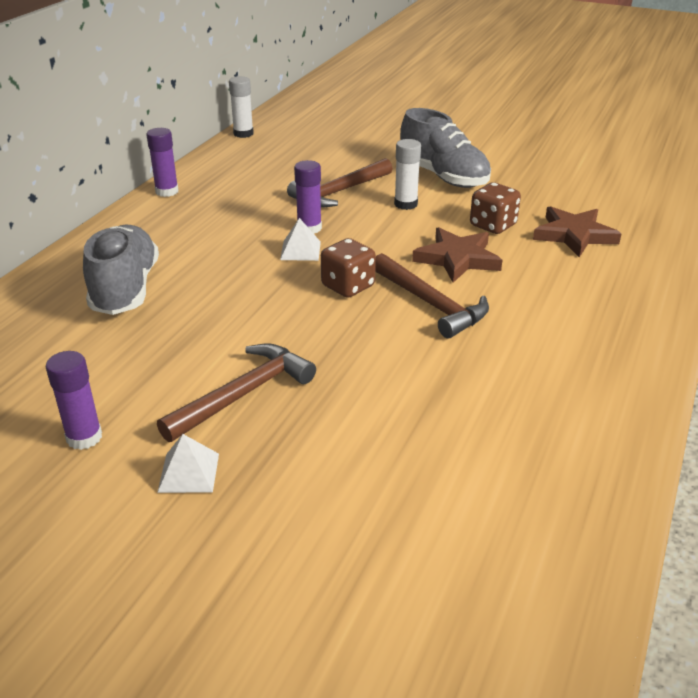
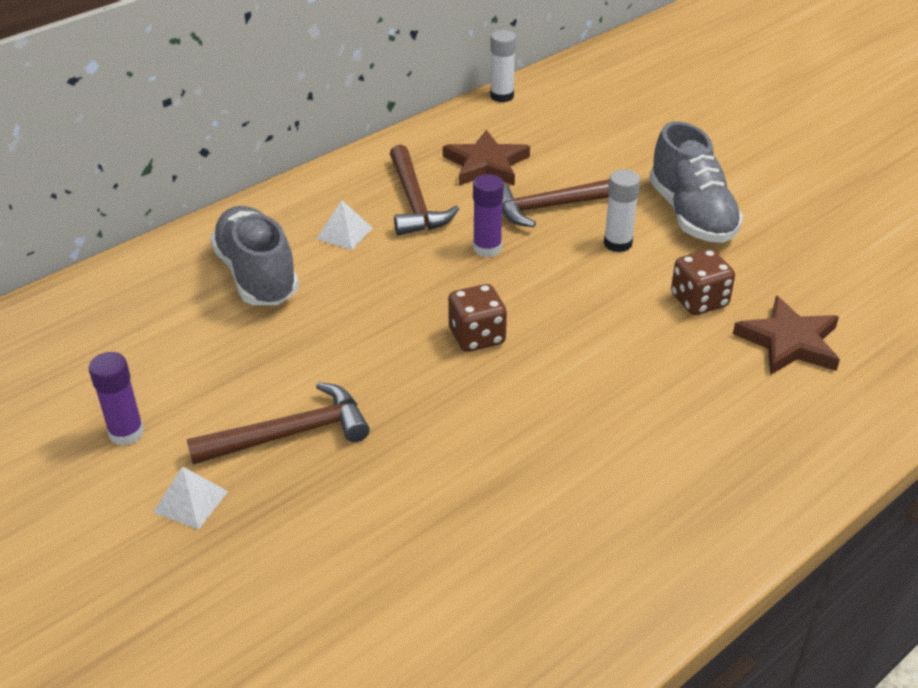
camera: 25 degrees right, 5 degrees up
(125, 289) = (257, 275): grey shoe -> grey shoe turned 45 degrees counterclockwise
(167, 191) = (370, 159): purple glue stick -> none
(300, 250) = (458, 275): white pyramid -> white pyramid (344, 233)
(431, 304) = (549, 386): brown hammer -> brown hammer (415, 202)
(457, 259) = (623, 335): brown star -> brown star (486, 164)

